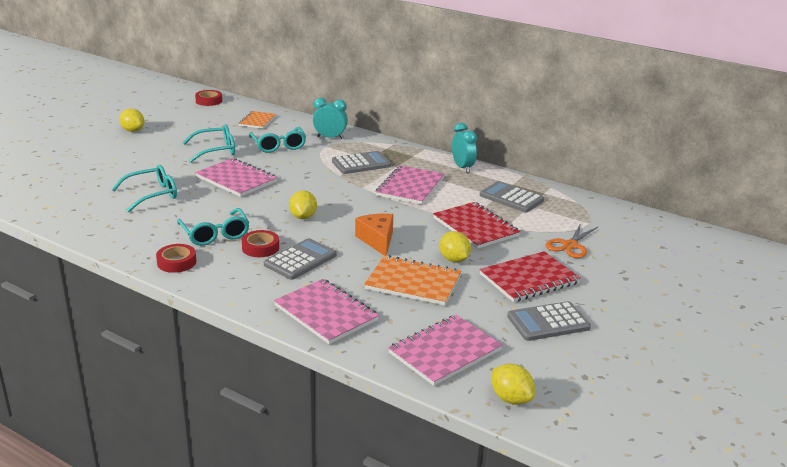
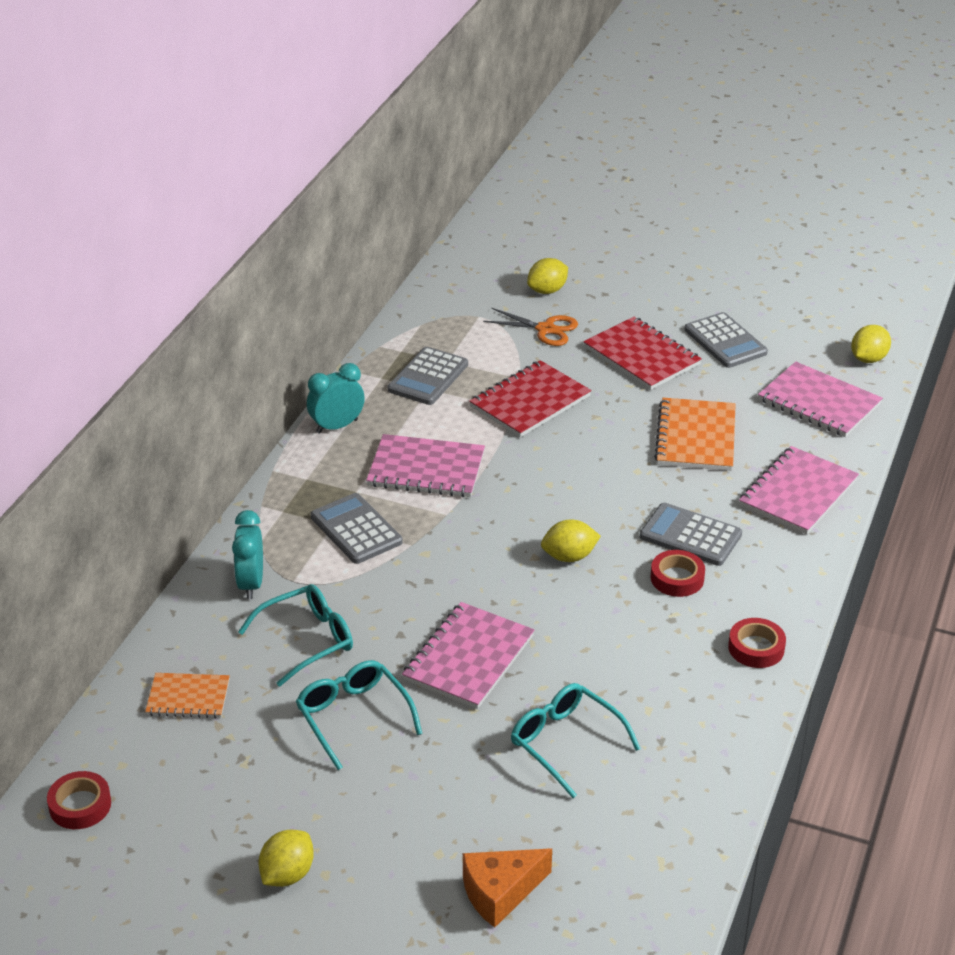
camera: 100 degrees left, 10 degrees up
(215, 234) = (661, 632): turquoise glasses -> none
(377, 240) = (605, 478): orange cheese -> orange cheese (500, 893)
(454, 259) = (624, 412): yellow lemon -> yellow lemon (547, 290)

